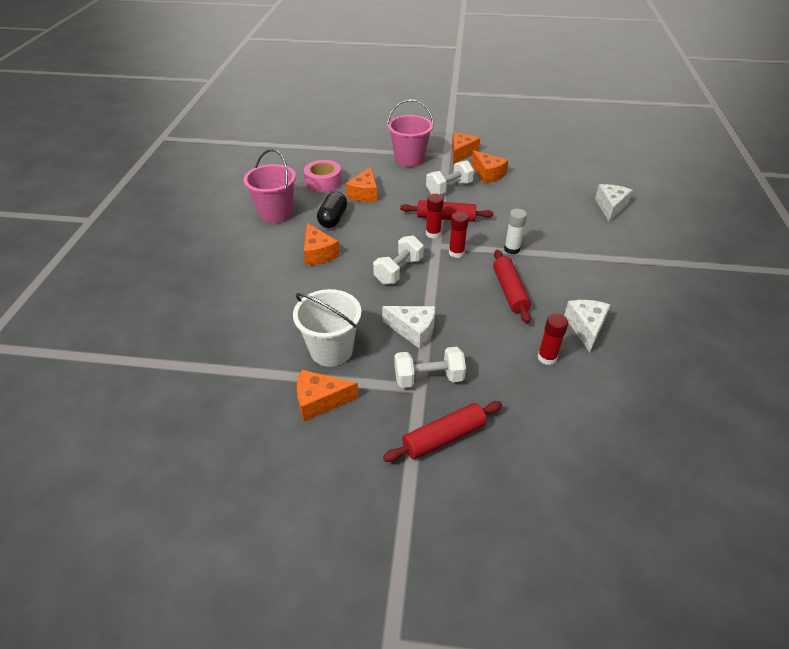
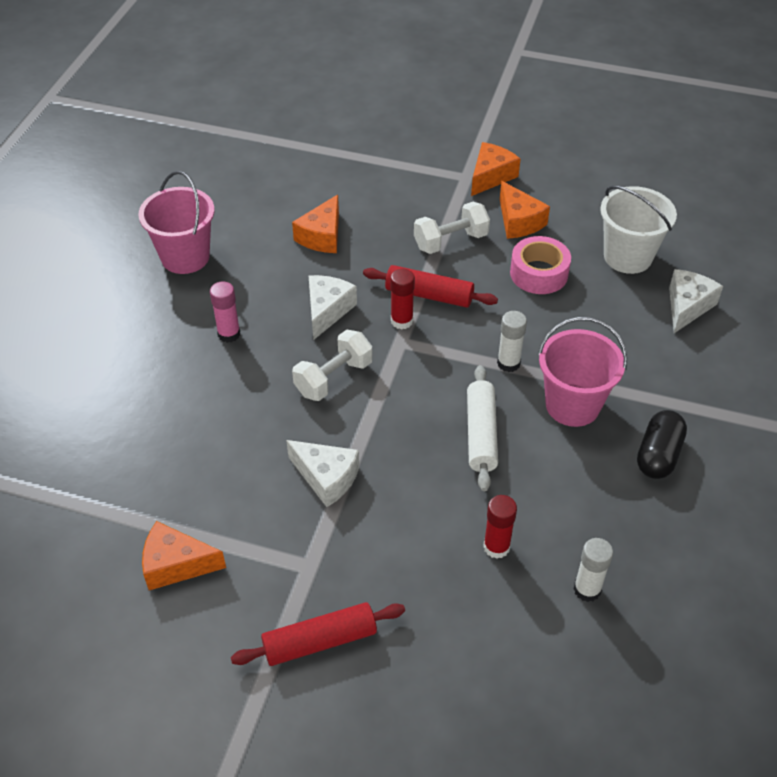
camera: 10 degrees right, 5 degrees up
(318, 253) = (229, 334): orange cheese -> pink glue stick
(323, 182) = (266, 208): pink tape -> pink tape (539, 273)
(331, 350) = (208, 492): white bucket -> white bucket (627, 257)
(333, 219) = (264, 276): black capsule -> black capsule (658, 455)
(409, 159) = (407, 179): pink bucket -> pink bucket (572, 405)
(428, 378) = (325, 553): white dumbbell -> none
(456, 253) = (425, 359): red glue stick -> none
(510, 291) = (481, 434): red rolling pin -> white rolling pin
(585, 327) = (569, 508): white cheese -> white cheese (327, 310)
(619, 375) = (587, 589): none -> white glue stick

